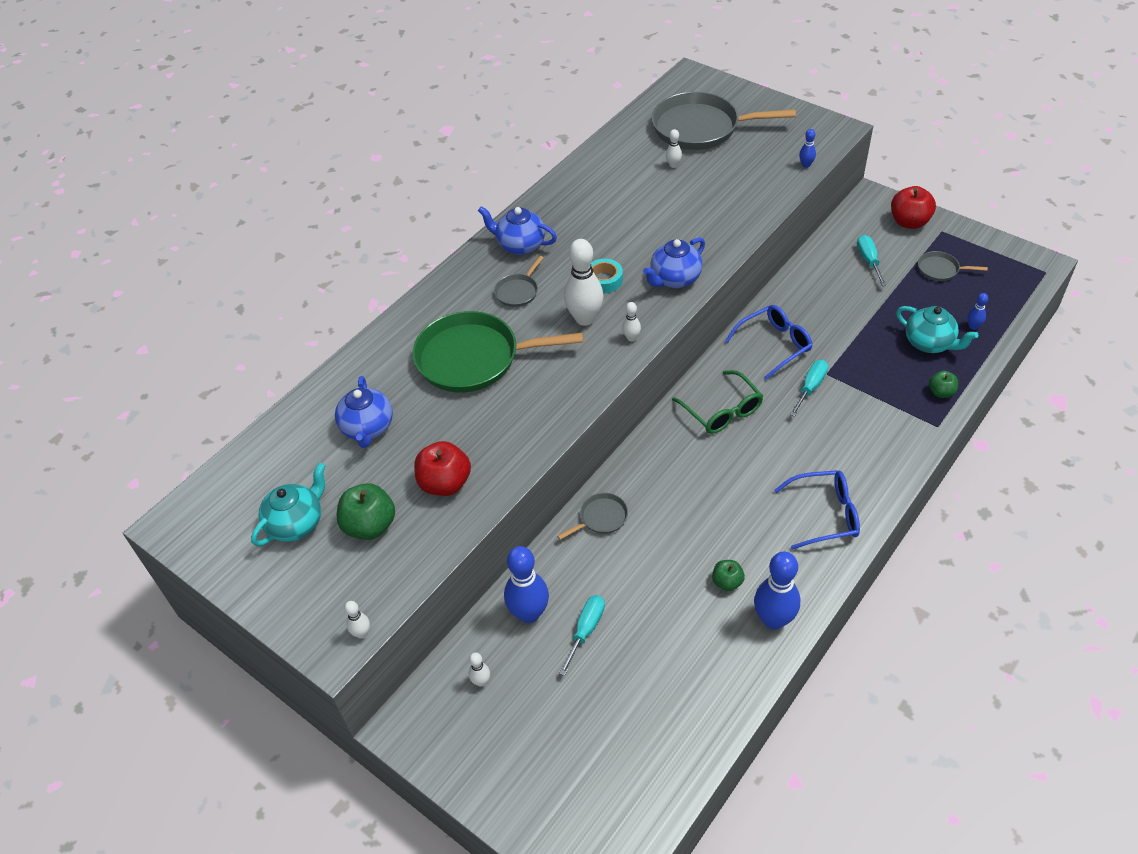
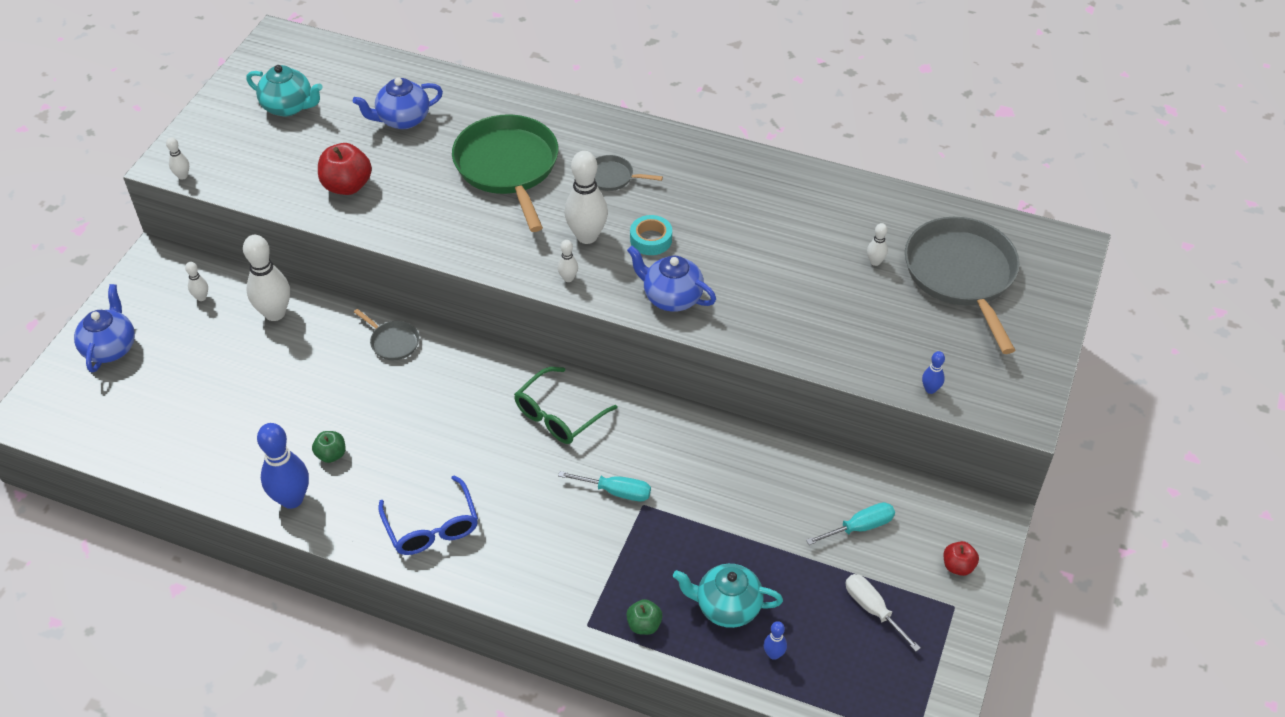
camera: 70 degrees right, 0 degrees up
(370, 526) = (292, 151): green apple -> none
(520, 245) = (684, 162): blue teapot -> blue teapot (111, 348)
(529, 613) = (275, 313): blue bowling pin -> white bowling pin
(586, 630) = (262, 357): turquoise screwdriver -> none
(773, 345) = (674, 447): blue glasses -> none
(909, 222) = (958, 566): red apple -> red apple, size x0.57
(929, 343) = (727, 607): turquoise teapot -> turquoise teapot turned 75 degrees clockwise
(940, 269) = (873, 609): grey pan -> white screwdriver

